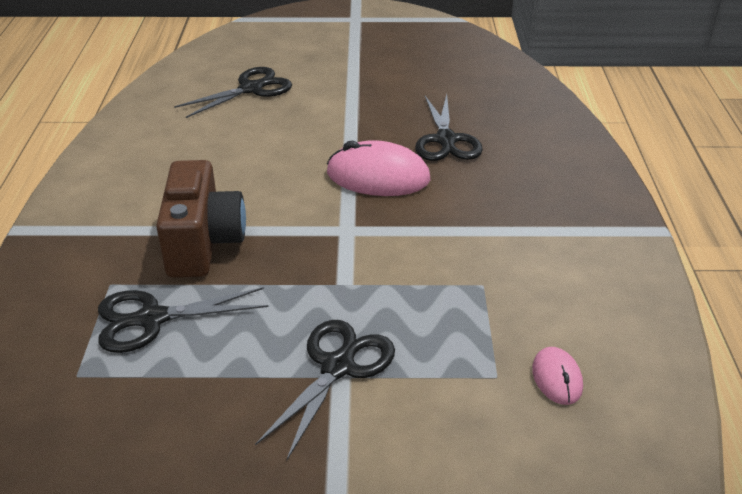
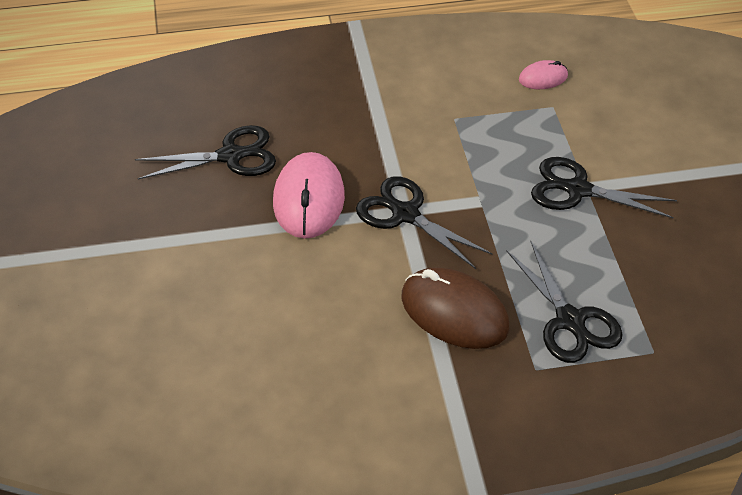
camera: 100 degrees left, 10 degrees up
(203, 243) = (454, 312): brown camera -> brown mouse
(251, 89) = (125, 348): black scissors -> black scissors (405, 214)

